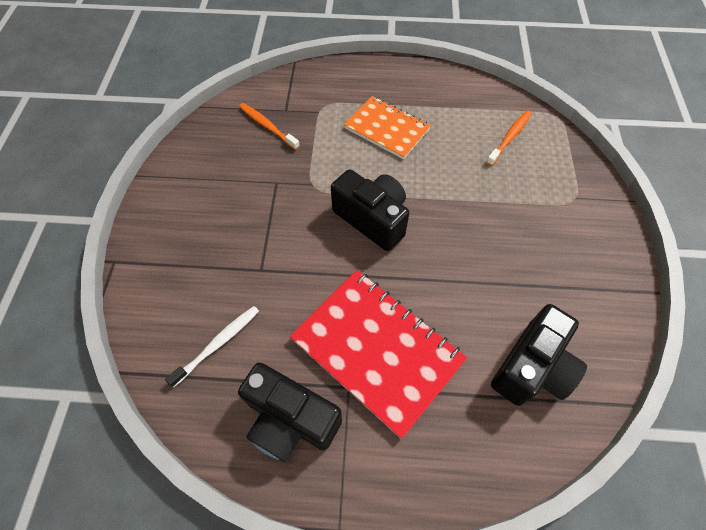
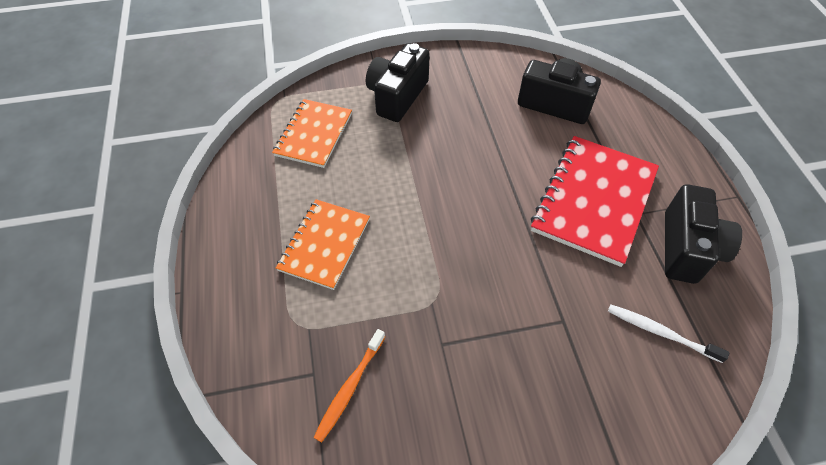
camera: 105 degrees left, 5 degrees down
(372, 219) = (459, 232): black camera -> black camera (397, 96)
(510, 137) = (314, 134): orange toothbrush -> orange notebook

